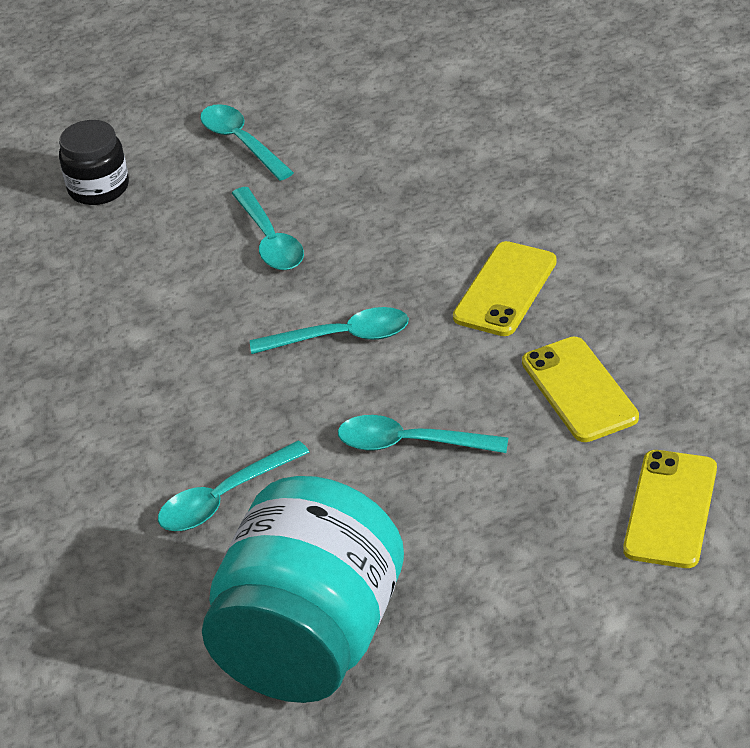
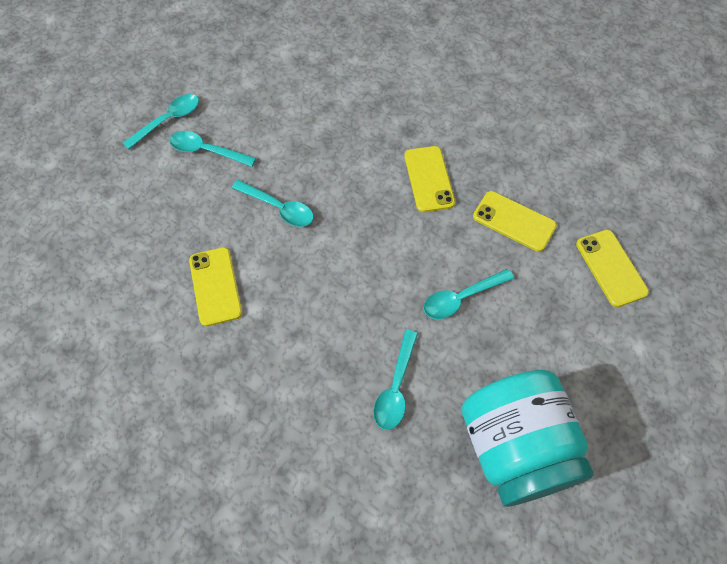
camera: 40 degrees left, 20 degrees up
(98, 188) = (145, 220): black jar -> none
(113, 291) = (215, 286): none -> yellow phone
(341, 337) = (370, 251): turquoise spoon -> turquoise spoon (168, 120)

